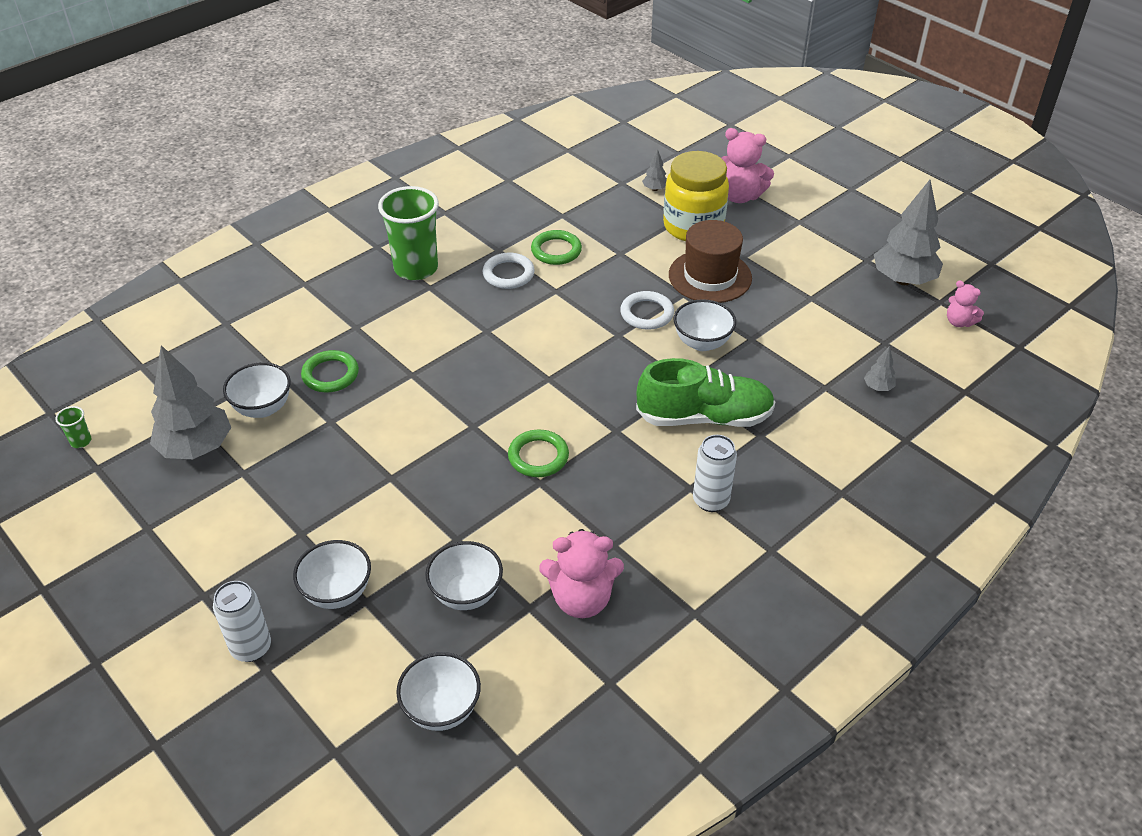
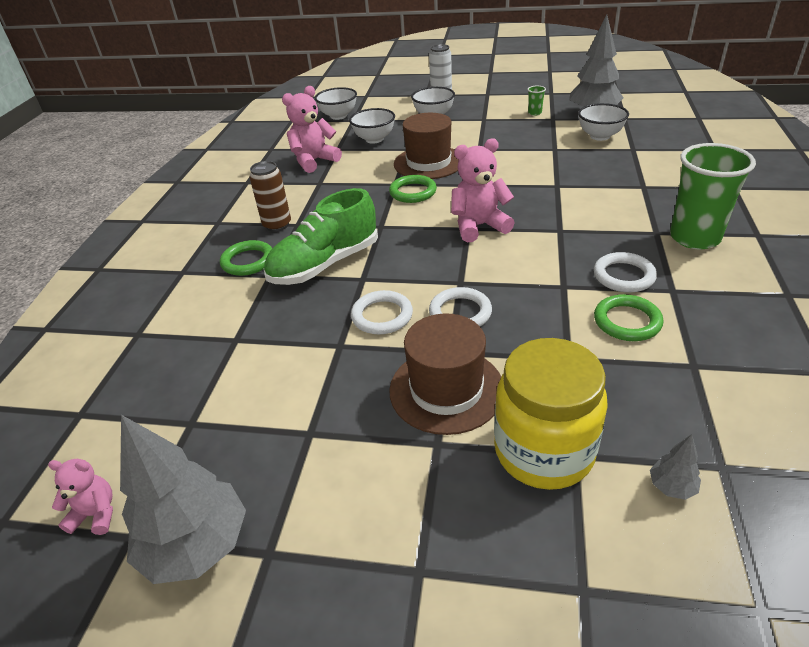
camera: 145 degrees right, 5 degrees down
(81, 441) = (645, 93): green cup -> green cup (535, 113)
(330, 374) = (601, 162): green ring -> green ring (248, 261)
(467, 493) = (428, 163): none -> brown hat
(702, 343) = (382, 316): white bowl -> white ring
(710, 500) = (277, 225): white can -> brown can
(739, 196) = (553, 565): pink teddy bear -> pink teddy bear (479, 226)
(878, 387) = (181, 367): grey tree -> none

